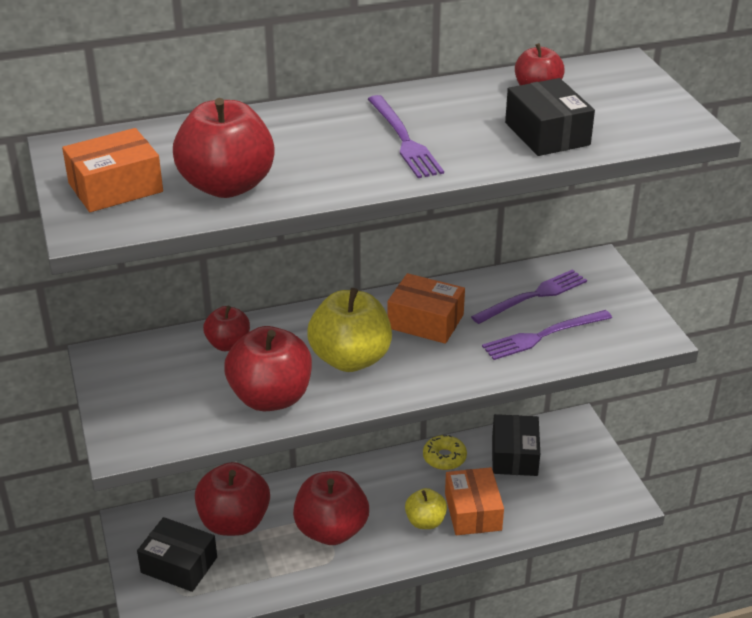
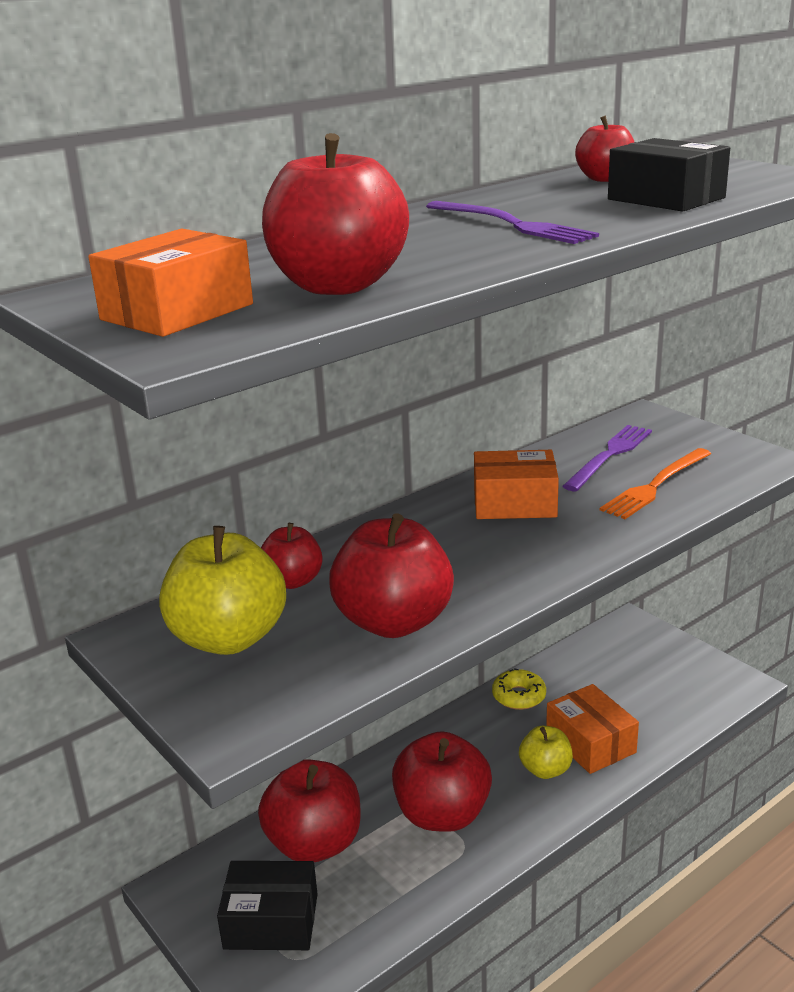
camera: 20 degrees left, 10 degrees down
(350, 359) = (459, 558): yellow apple -> yellow apple (228, 638)
(514, 455) = (592, 672): black box -> none
(543, 335) = (656, 485): purple fork -> orange fork

